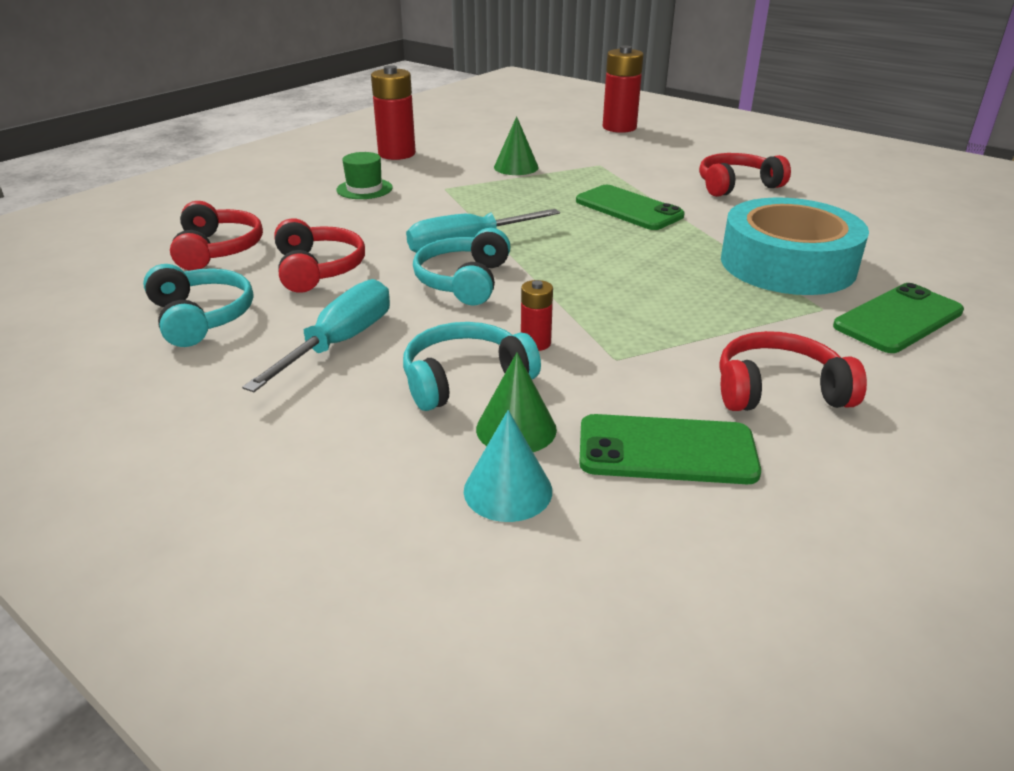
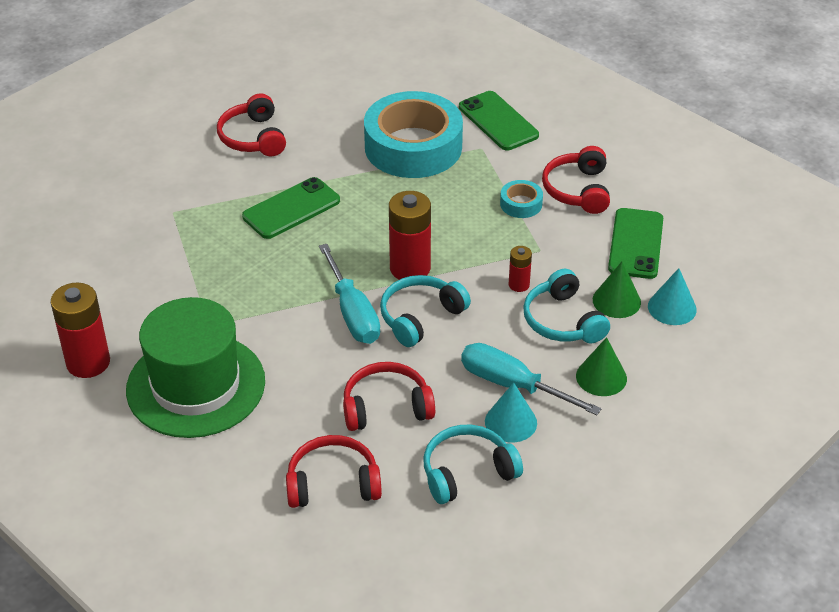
camera: 85 degrees left, 10 degrees up
(274, 343) = (510, 422): none -> turquoise cone
(364, 189) = (196, 385): green hat -> green hat, size x2.32
(464, 281) = (420, 317): turquoise headphones -> turquoise headphones turned 120 degrees clockwise
(516, 167) = (162, 270): green cone -> green cone (601, 377)
(619, 127) = (58, 182): red battery -> red battery (410, 268)
(714, 341) = (521, 204): none -> turquoise tape

